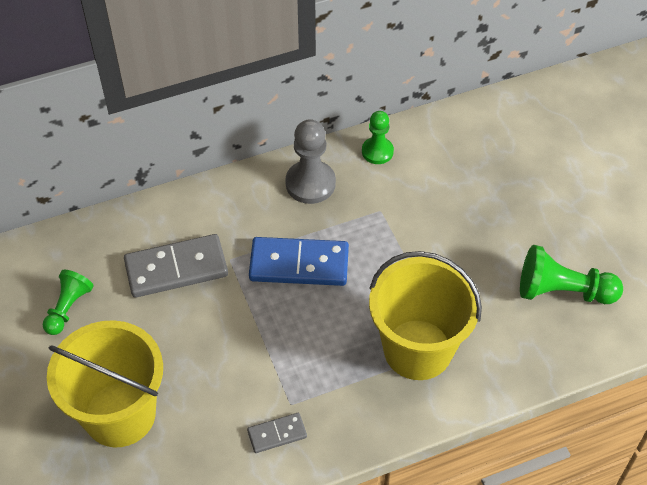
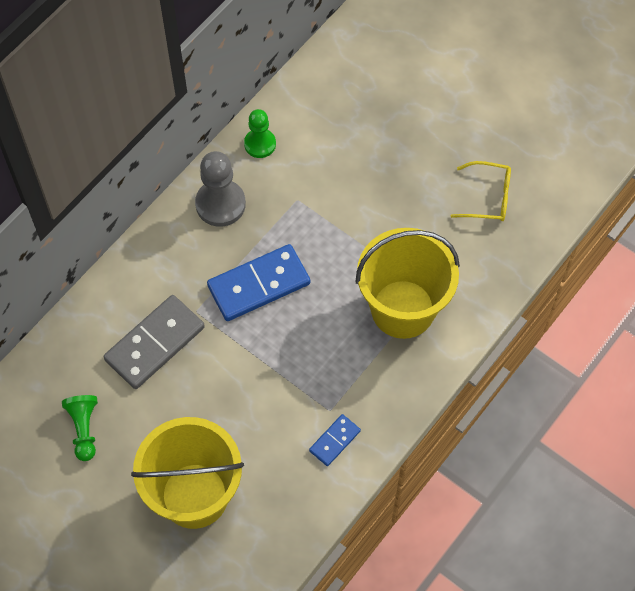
camera: 30 degrees left, 10 degrees up
(277, 434) = (334, 441): grey domino -> blue domino
(562, 291) = (488, 197): green pawn -> yellow glasses

